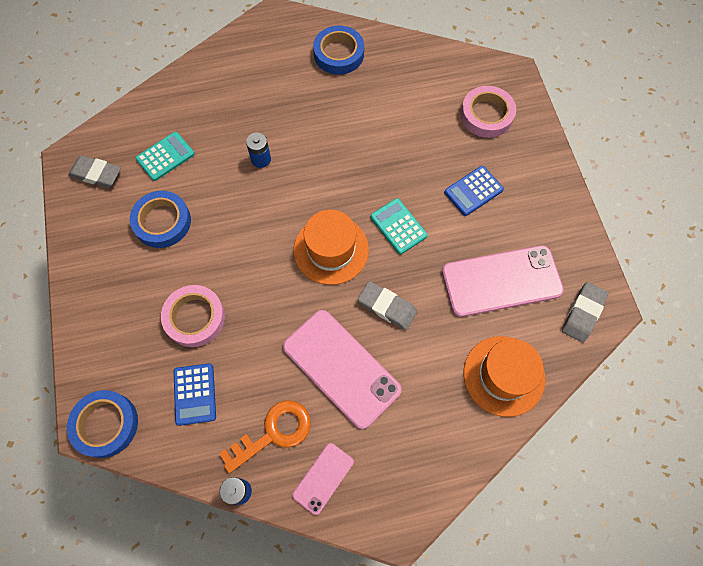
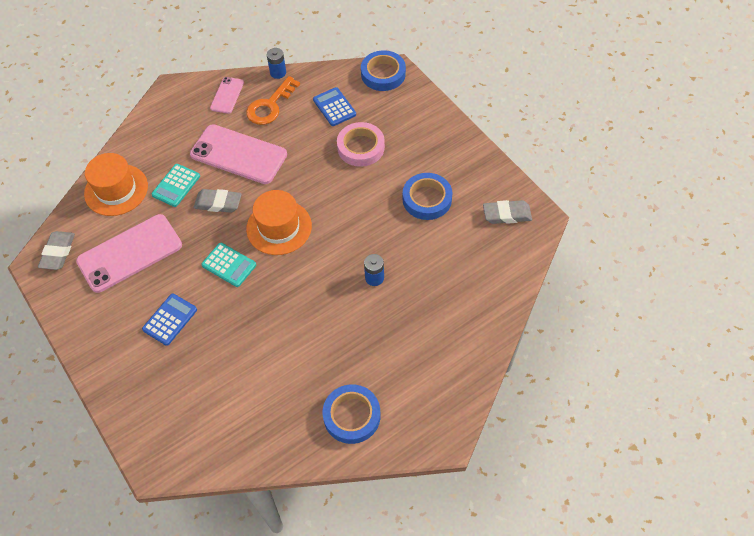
camera: 160 degrees right, 10 degrees down
(165, 157) = (459, 249): turquoise calculator -> turquoise calculator (176, 185)
(486, 115) = (174, 403): pink tape -> none

